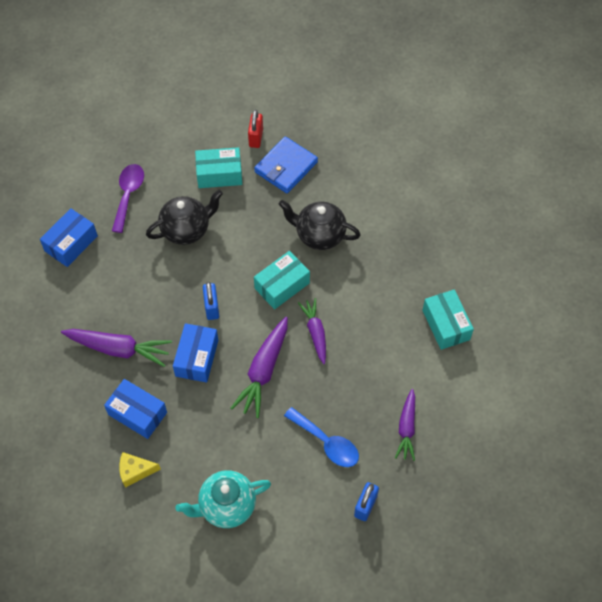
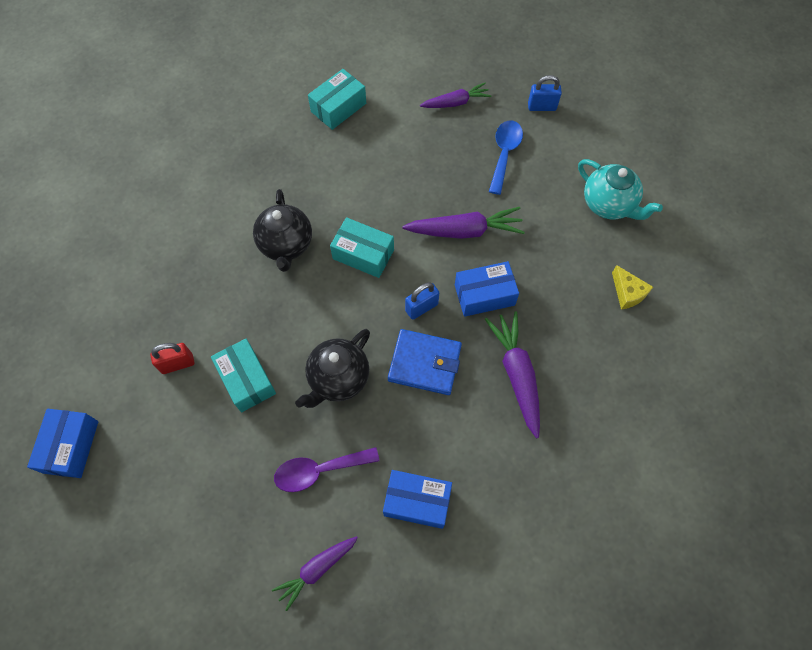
camera: 115 degrees left, 5 degrees up
(137, 413) = (572, 320): blue box -> blue box (71, 446)
(186, 229) = (338, 379): black teapot -> black teapot turned 90 degrees counterclockwise
(286, 167) = (209, 313): blue wallet -> blue wallet (424, 363)
(315, 332) = (401, 204): purple carrot -> purple carrot (317, 569)

